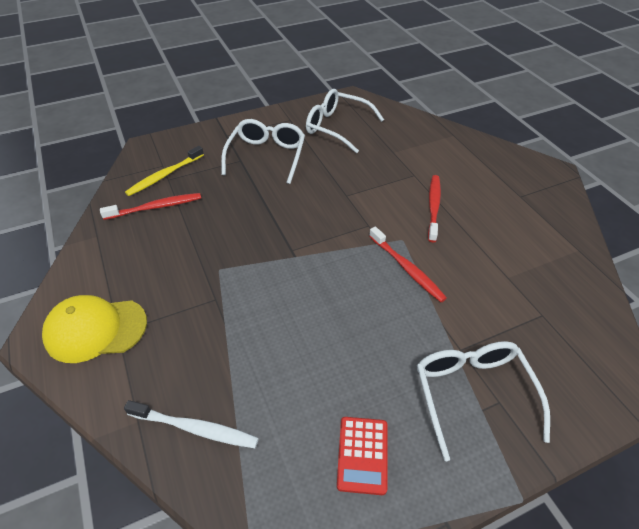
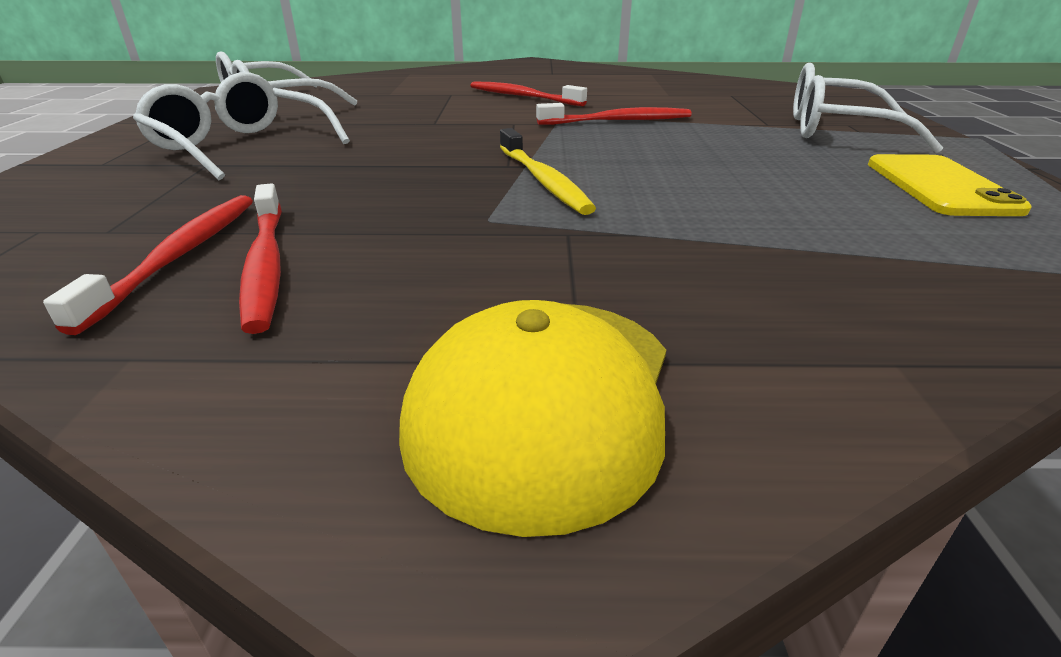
camera: 65 degrees left, 15 degrees down
(156, 230) = (265, 265): none -> red toothbrush
(164, 175) = (83, 232): yellow toothbrush -> yellow toothbrush (543, 180)
(195, 428) = (910, 294): white toothbrush -> none
(362, 455) = (939, 186): red calculator -> yellow phone

